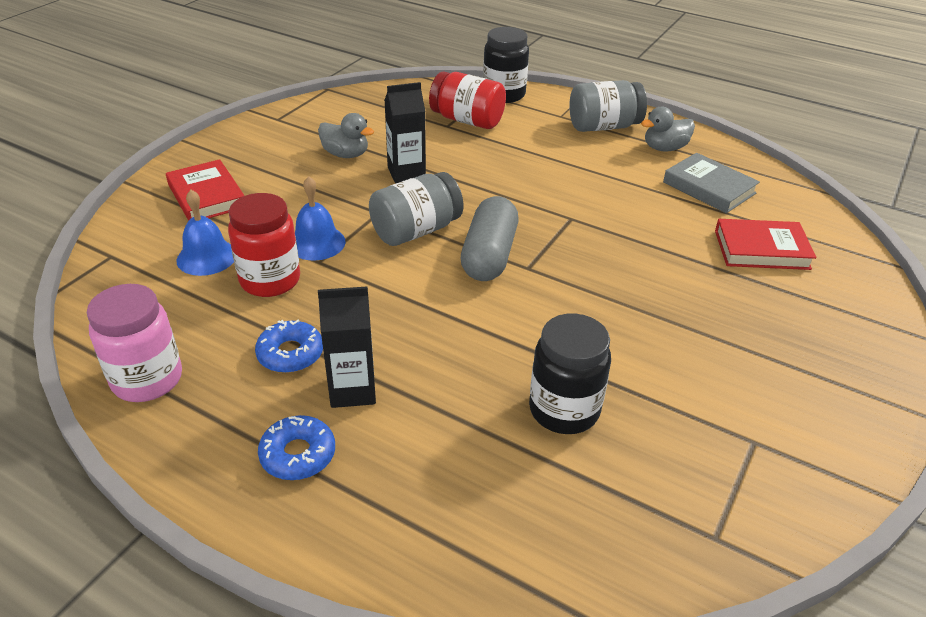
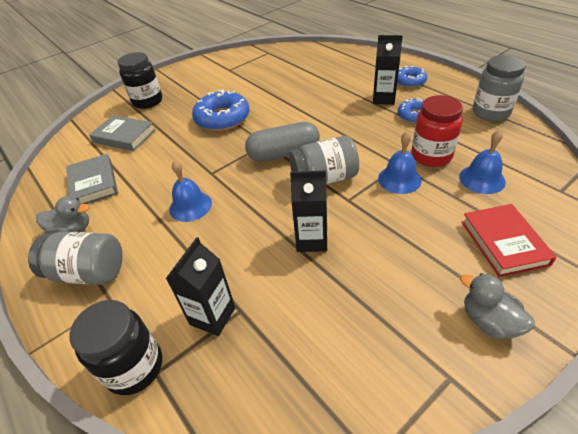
camera: 155 degrees left, 5 degrees up
(147, 380) = (490, 112): pink jar -> grey jar
(346, 154) = (365, 279): grey duck -> grey duck (489, 321)
(467, 120) = (212, 316): red jar -> black carton
(489, 255) = (284, 154): grey capsule -> grey capsule turned 45 degrees clockwise
(561, 182) = (190, 206): none -> blue bell
(564, 410) = (292, 84): black jar -> black jar (147, 101)
(636, 302) = (222, 118): none -> blue donut
(761, 249) = (124, 136): red book -> grey book

